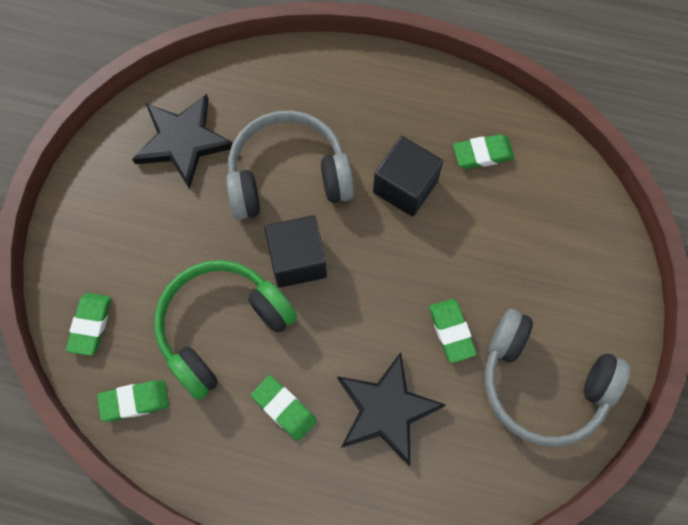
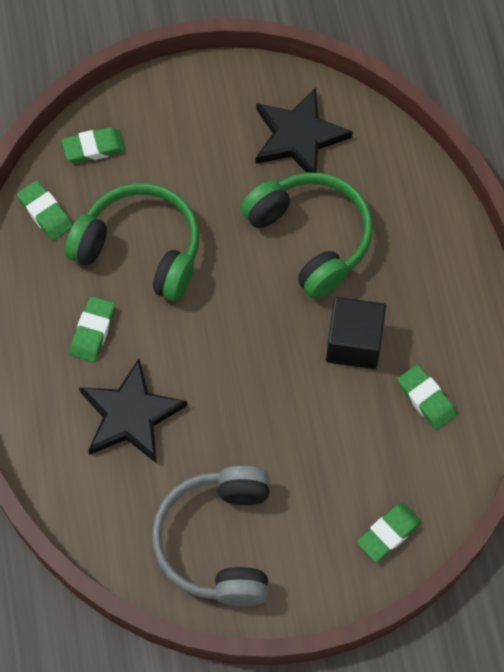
camera: 65 degrees right, 5 degrees down
(288, 176) = (311, 238): grey headphones -> green headphones
(297, 260) = (233, 282): black cube -> none
(451, 331) = (230, 441): green eraser -> green eraser (388, 533)

